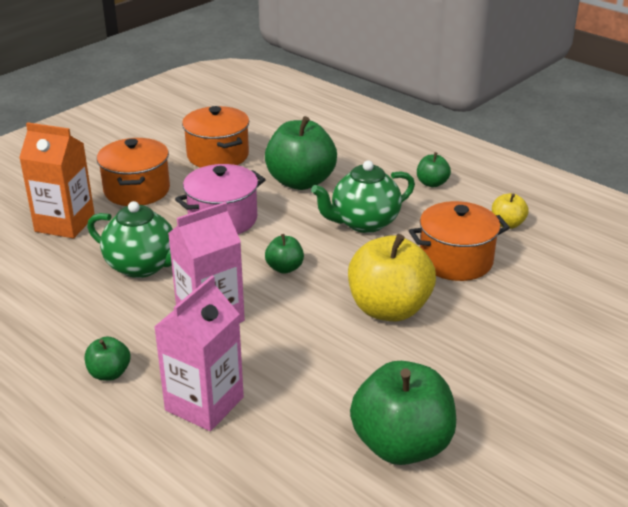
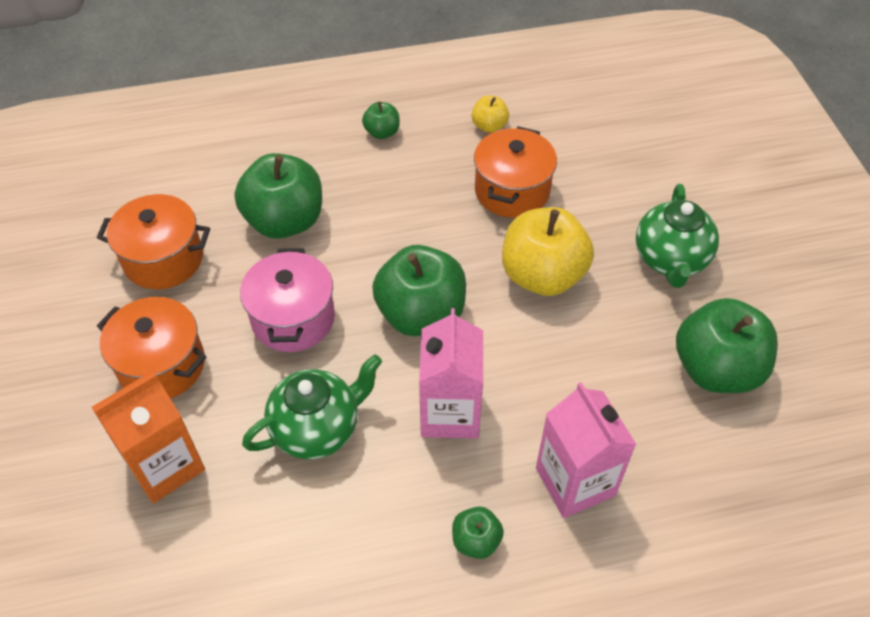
camera: 55 degrees left, 20 degrees up
(284, 268) = (421, 314): green apple -> green apple, size x2.11
(364, 223) = (400, 216): green teapot -> green teapot (670, 260)

